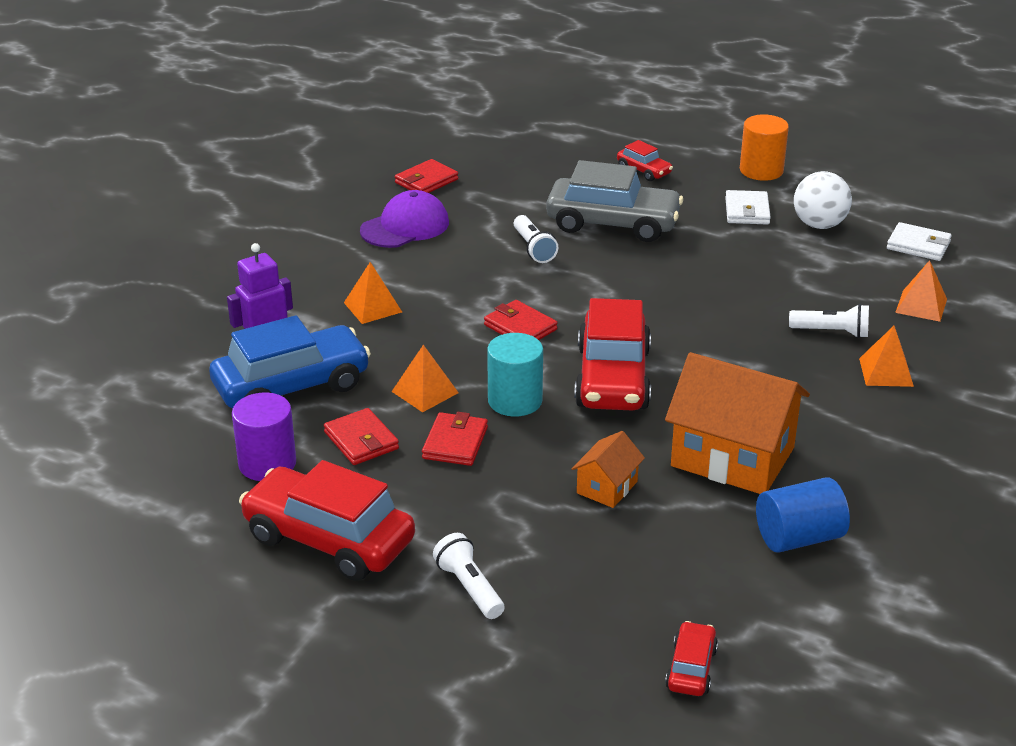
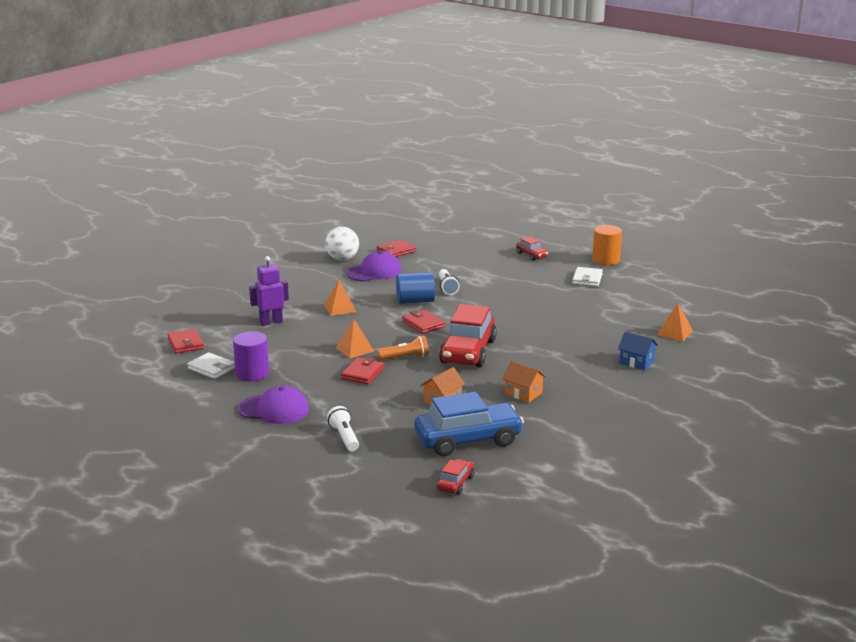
camera: 10 degrees right, 10 degrees down
(291, 386) = (279, 341): blue car -> blue car (468, 440)
(329, 540) = (274, 409): red car -> purple cap
(361, 441) = (309, 368): red wallet -> red wallet (185, 344)
(515, 401) = (405, 357): turquoise cylinder -> orange flashlight
(613, 224) = (501, 279): grey car -> none
(732, 457) = (523, 393): orange house -> orange house, size x0.48
(799, 538) = (545, 433): blue cylinder -> blue cylinder (415, 301)
(819, 225) = (629, 289): white ball -> white ball (342, 259)
(832, 332) = (612, 341): white flashlight -> none
(886, 372) = (636, 362): orange pyramid -> blue house
(918, 245) = (688, 303): white wallet -> white wallet (211, 368)

